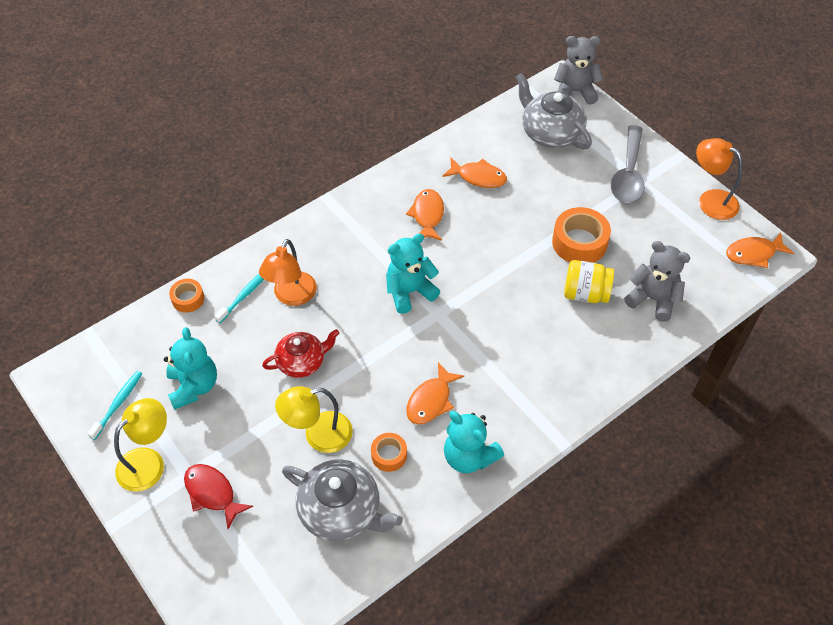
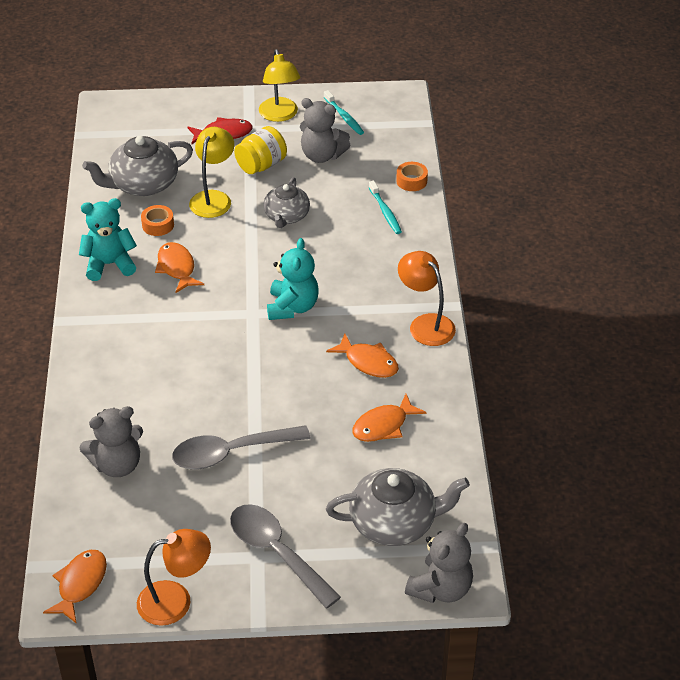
camera: 125 degrees right, 10 degrees down
(194, 386) = (322, 155): turquoise teddy bear -> grey teddy bear
(291, 296) = (358, 237): orange lamp -> orange lamp (425, 324)
(302, 362) = (286, 216): red teapot -> grey teapot
(579, 242) = (231, 453): orange tape -> grey spoon
(585, 293) = (173, 420): yellow jar -> yellow jar (261, 165)

